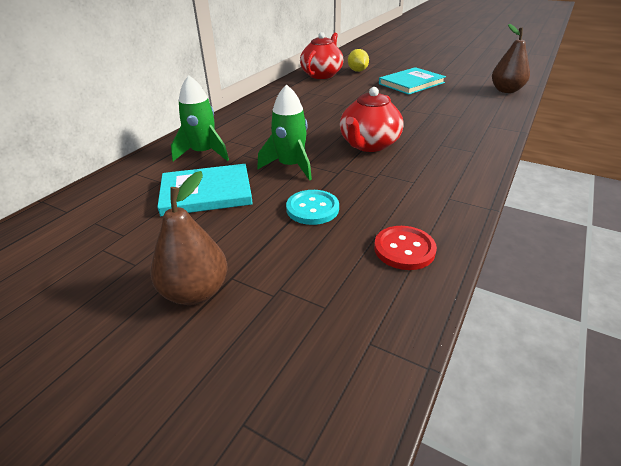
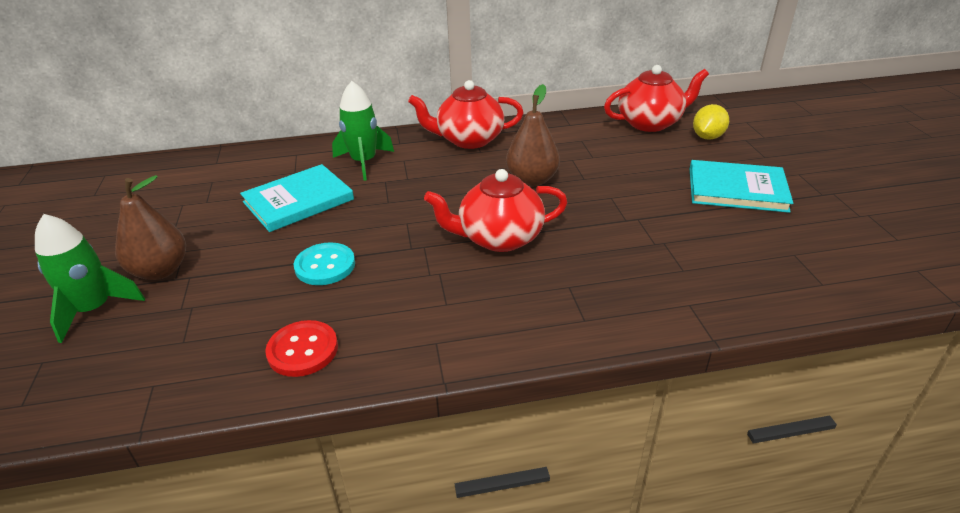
camera: 50 degrees right, 0 degrees up
(206, 193) = (298, 201): turquoise book -> turquoise book turned 75 degrees counterclockwise
(246, 115) = (468, 140): none -> red teapot
(290, 166) = (391, 216): green rocket -> green rocket (94, 309)
(506, 90) = (862, 276): brown pear -> brown pear (532, 180)

